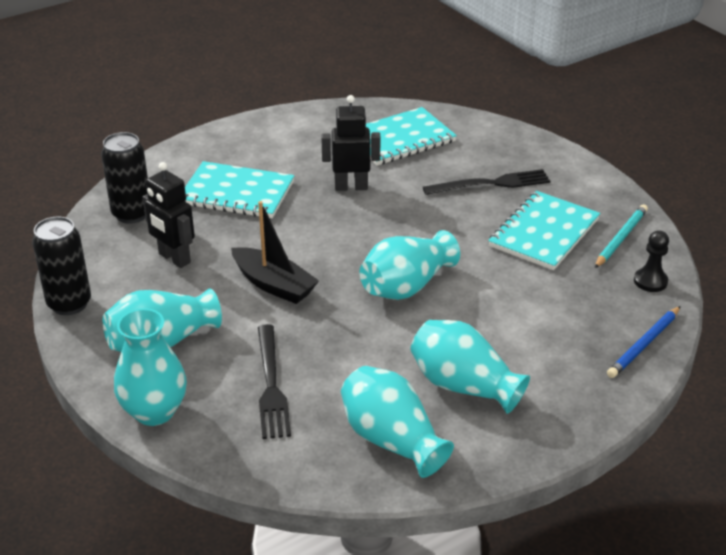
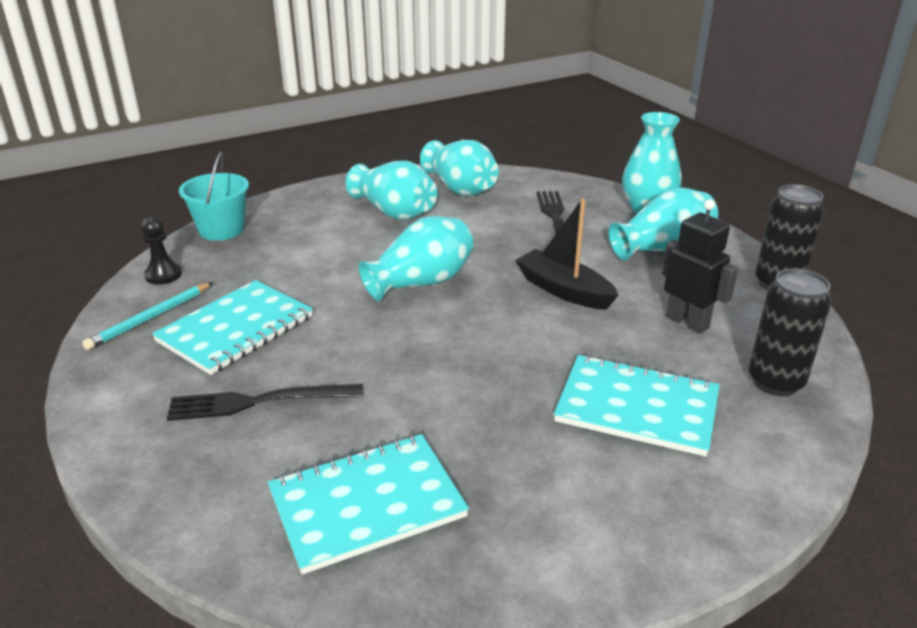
camera: 175 degrees left, 5 degrees down
(351, 187) = (467, 408): black robot -> none
(644, 344) = (221, 230): blue pencil -> turquoise bucket

